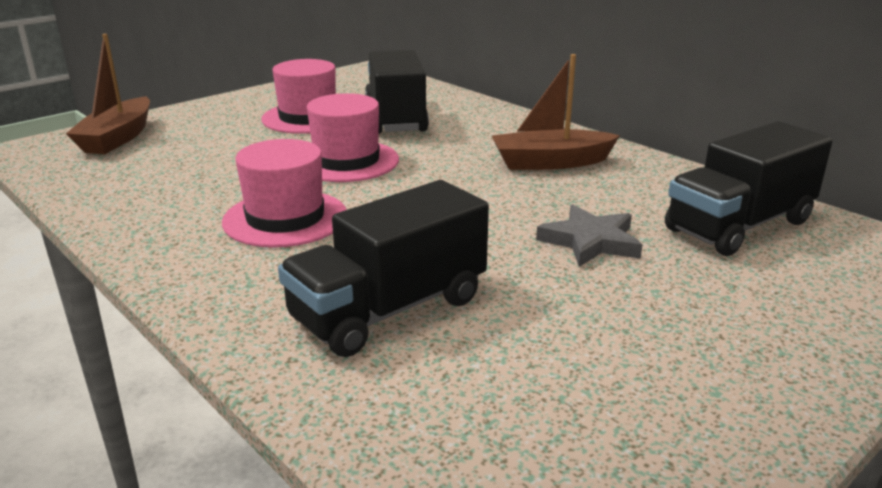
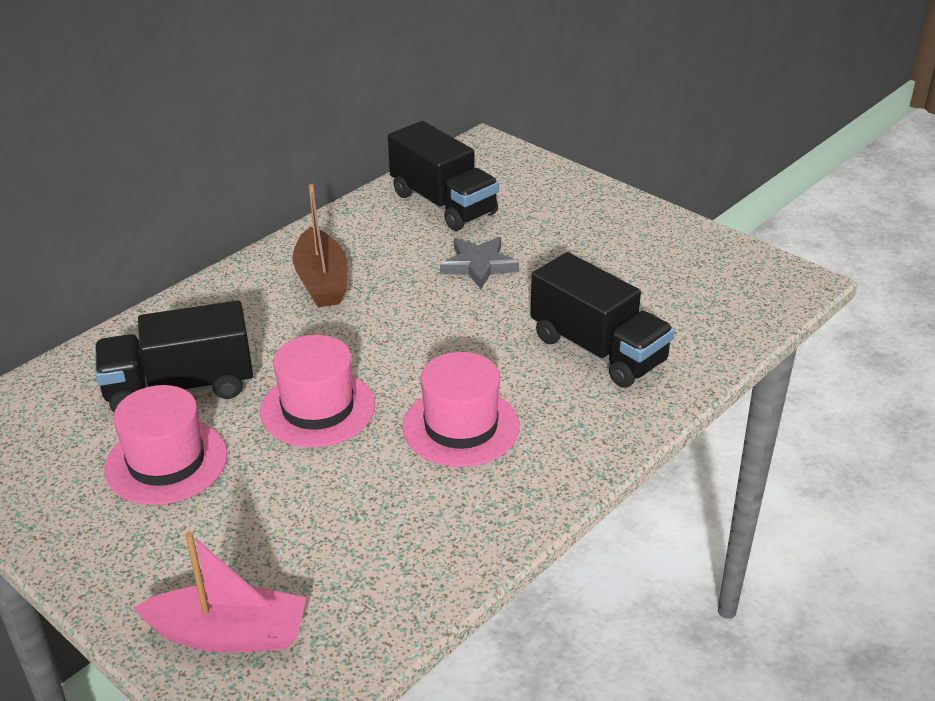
camera: 95 degrees left, 10 degrees up
(117, 138) = (229, 634): brown boat -> pink boat

